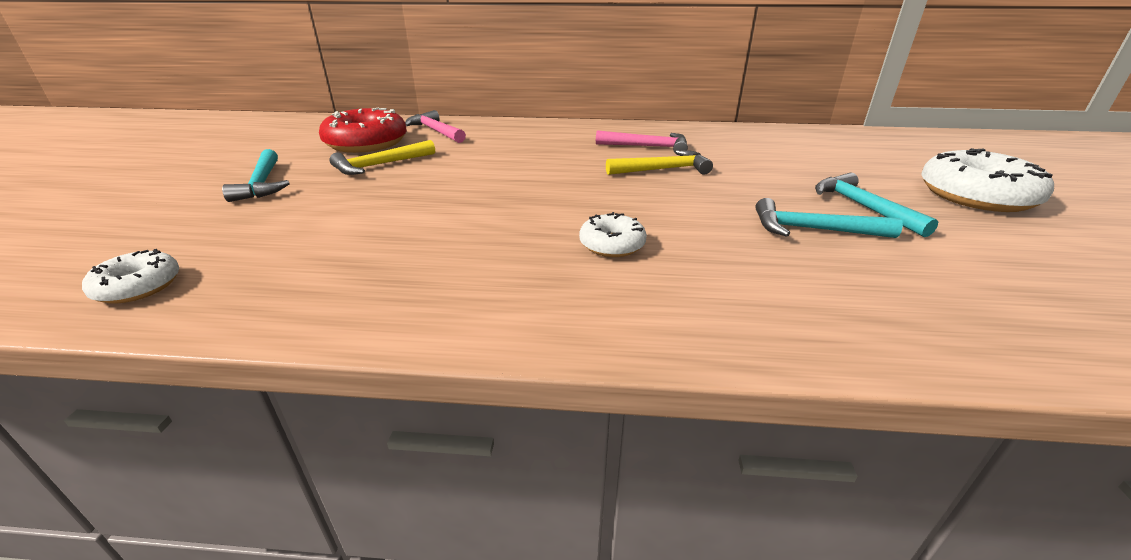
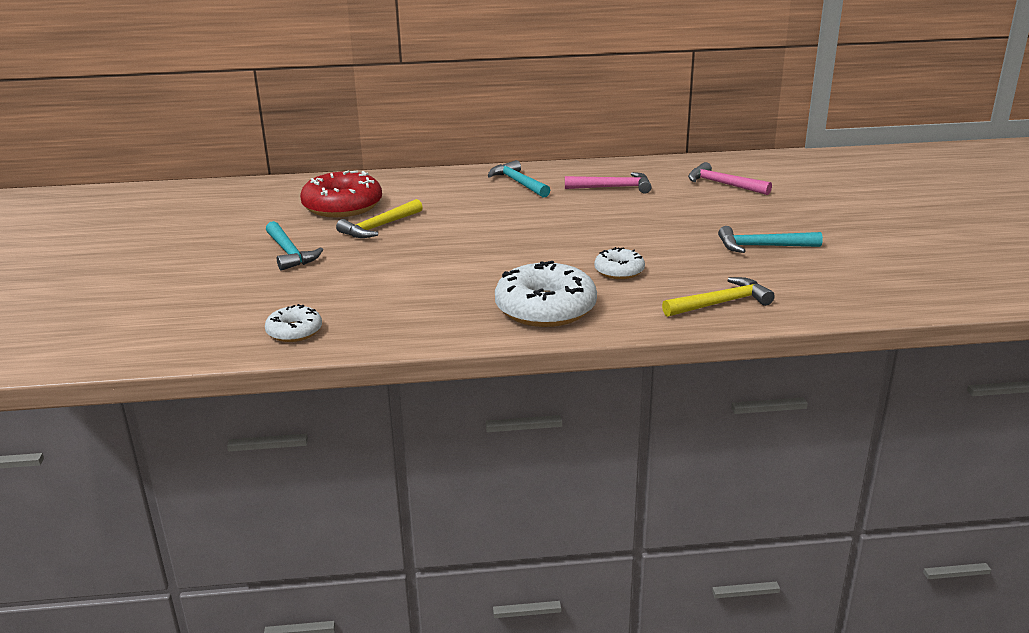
camera: 10 degrees left, 5 degrees down
(436, 131) = (399, 188): pink hammer -> pink hammer (723, 184)
(662, 169) = (635, 208): yellow hammer -> yellow hammer (720, 303)
(863, 207) = (799, 226): turquoise hammer -> turquoise hammer (518, 183)
(976, 196) = (885, 209): white donut -> white donut (545, 309)

